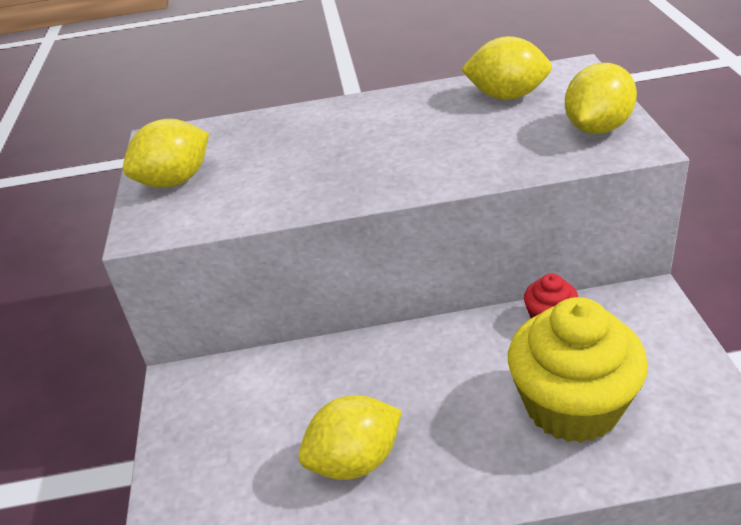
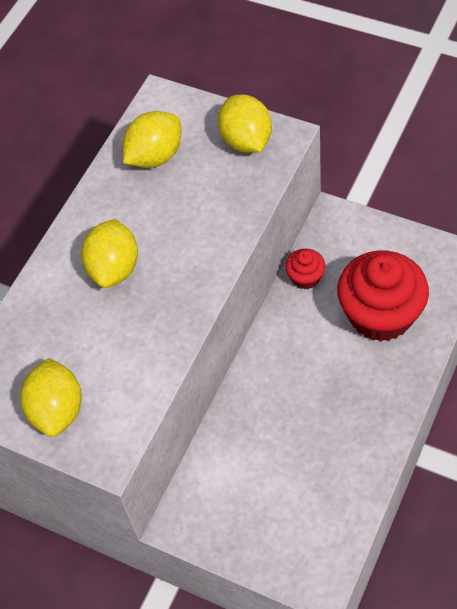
camera: 55 degrees left, 20 degrees up
(355, 461) = (334, 448): yellow lemon -> yellow lemon (114, 268)
(572, 406) = (380, 315): yellow cupcake -> red cupcake

